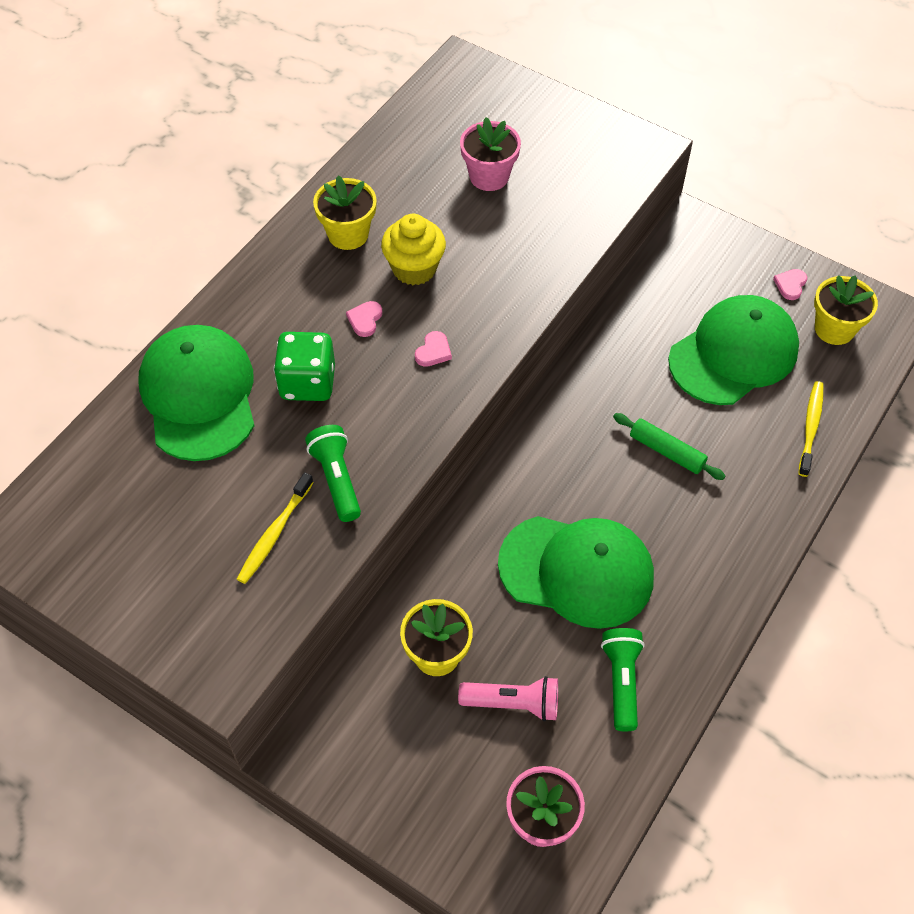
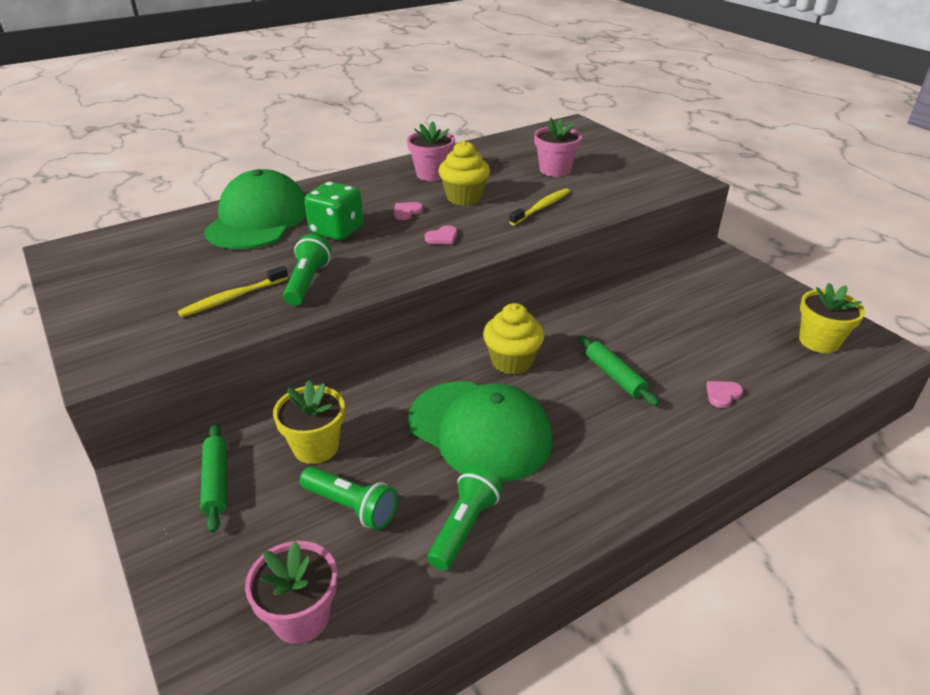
camera: 25 degrees right, 20 degrees down
(348, 234) = (432, 174): yellow flower pot -> pink flower pot
(372, 732) = (216, 482): none -> green rolling pin
(513, 704) = (351, 507): pink flashlight -> green flashlight
(560, 470) = (512, 362): none -> yellow cupcake
(733, 354) = (712, 333): green cap -> none
(790, 285) = (788, 305): pink heart -> pink heart (722, 395)
(810, 427) = (765, 398): yellow toothbrush -> yellow toothbrush (541, 207)

